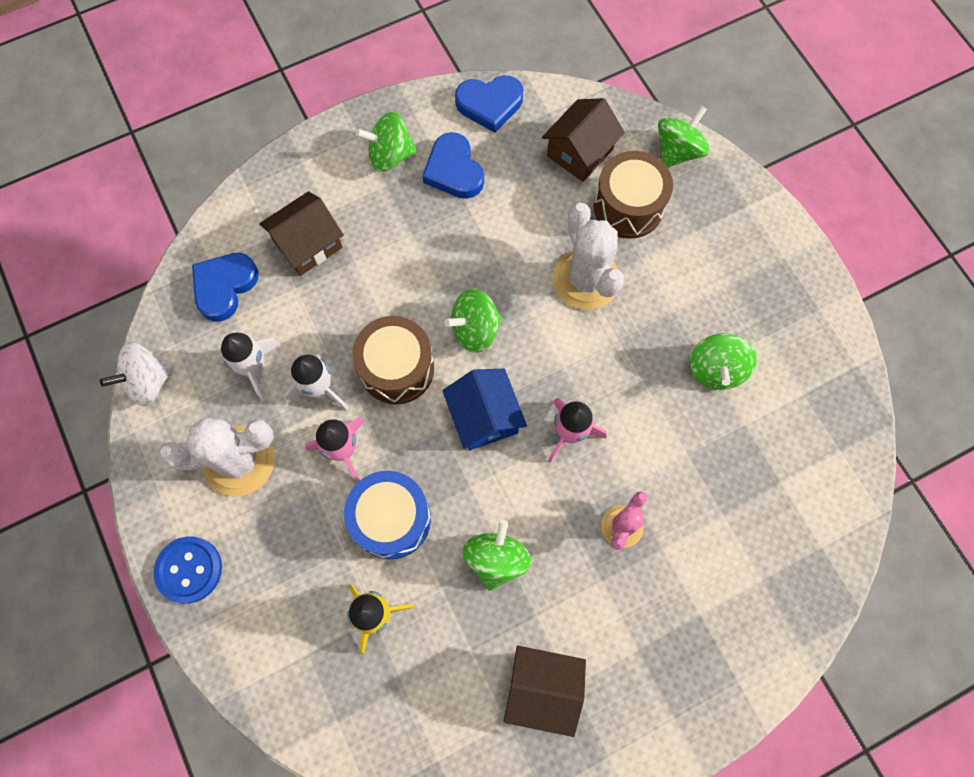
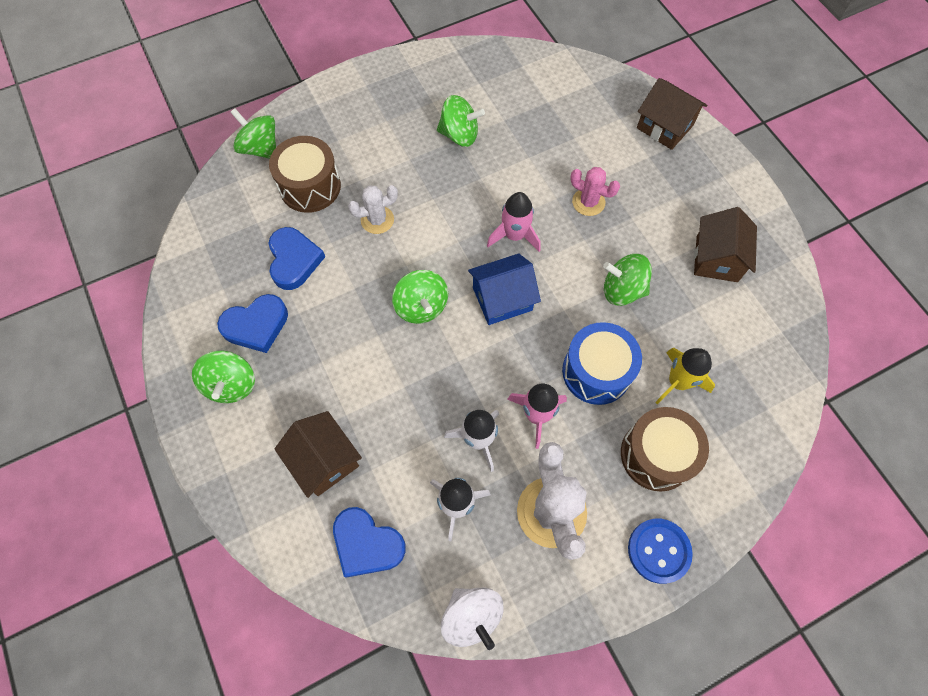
camera: 90 degrees left, 5 degrees down
(397, 368) = (458, 371): brown drum -> brown drum (656, 455)
(489, 104) = (187, 294): blue heart -> blue heart (294, 260)
(580, 152) = (251, 221): brown house -> brown house (664, 126)
(586, 279) = (377, 220): white cactus -> white cactus, size x0.57

